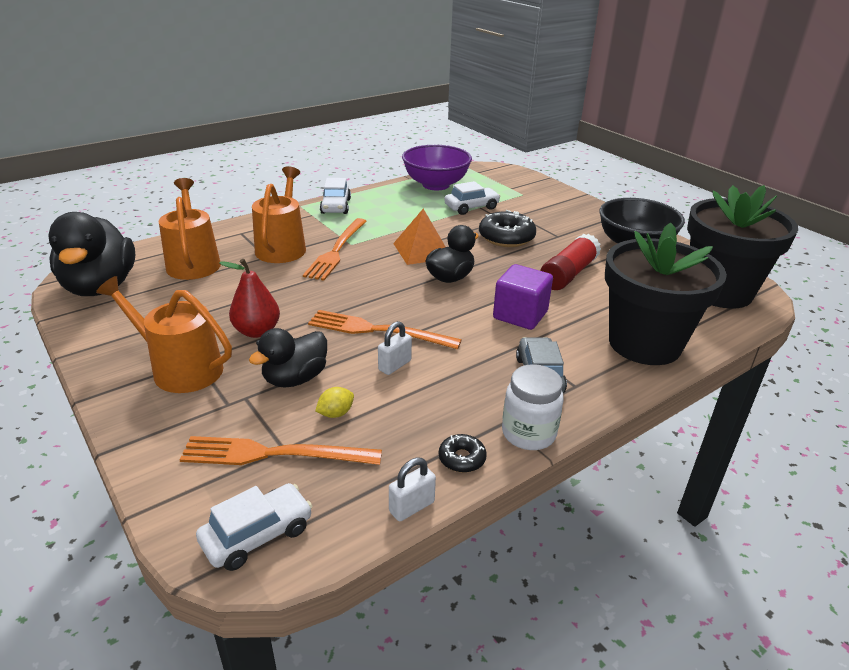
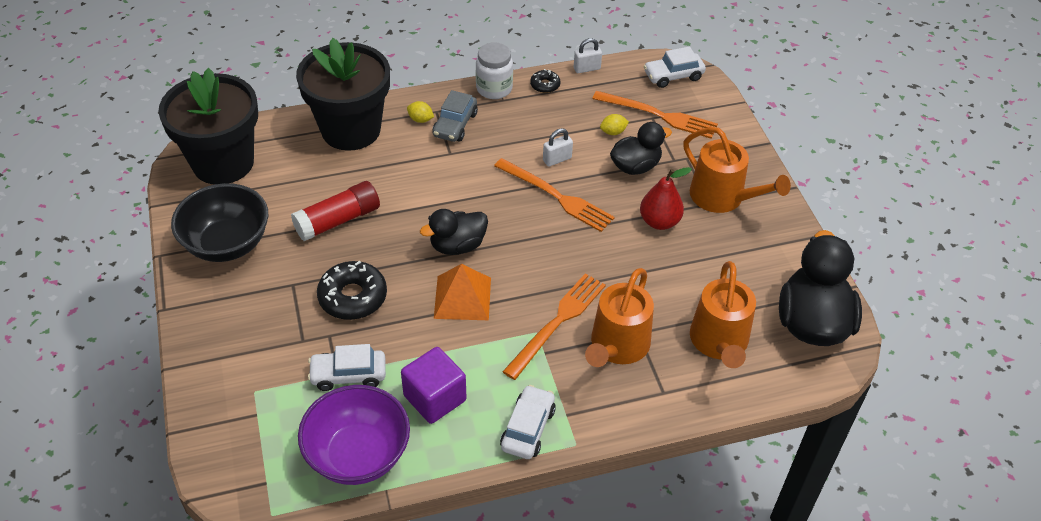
camera: 160 degrees left, 15 degrees up
(520, 315) = (425, 182): purple cube -> purple cube (435, 398)
(583, 371) = (420, 120): none -> yellow lemon

